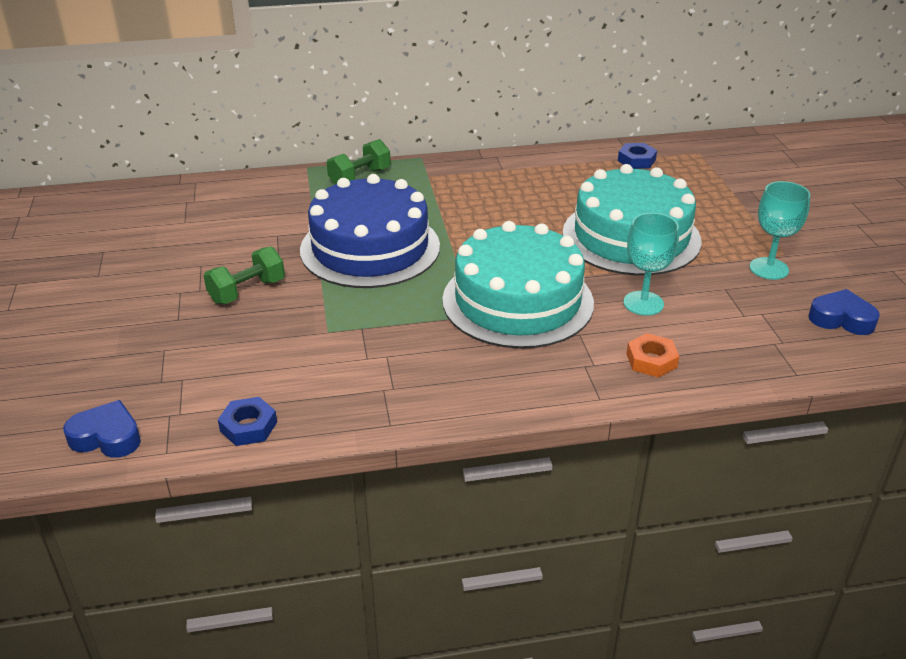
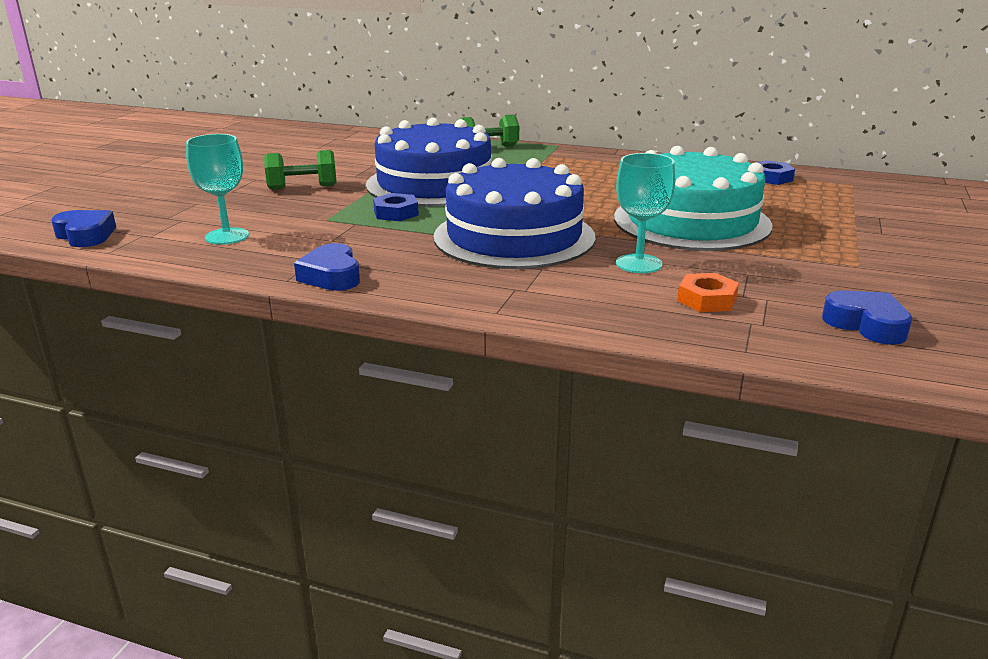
camera: 30 degrees right, 10 degrees down
(248, 426) = (183, 254): blue nut -> blue nut (396, 213)
(423, 405) = (332, 276): none -> blue heart
(517, 301) = (514, 237): turquoise cake -> blue cake
(651, 360) = (589, 301): orange nut -> orange nut (707, 300)
(769, 268) = (823, 271): turquoise goblet -> turquoise goblet (227, 236)

